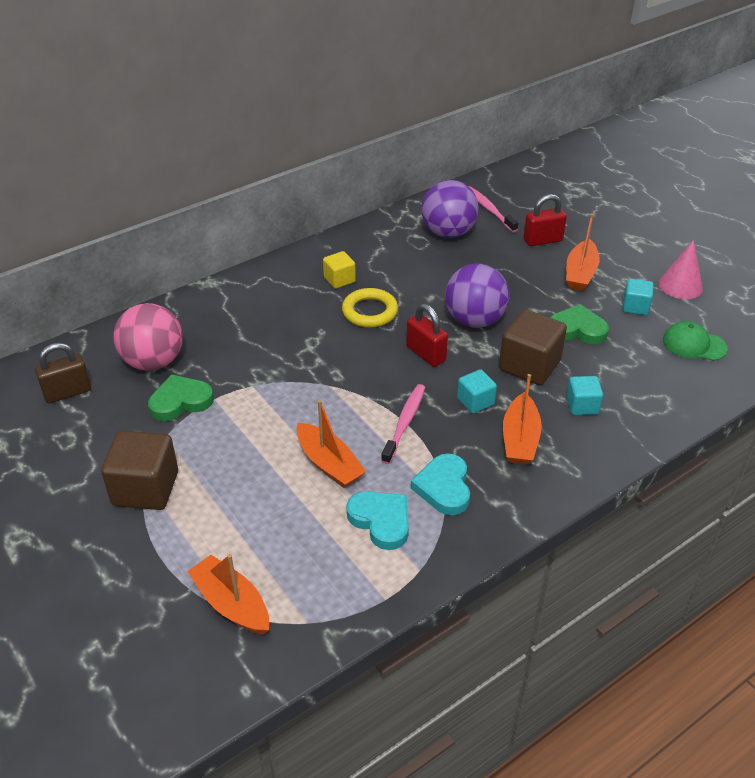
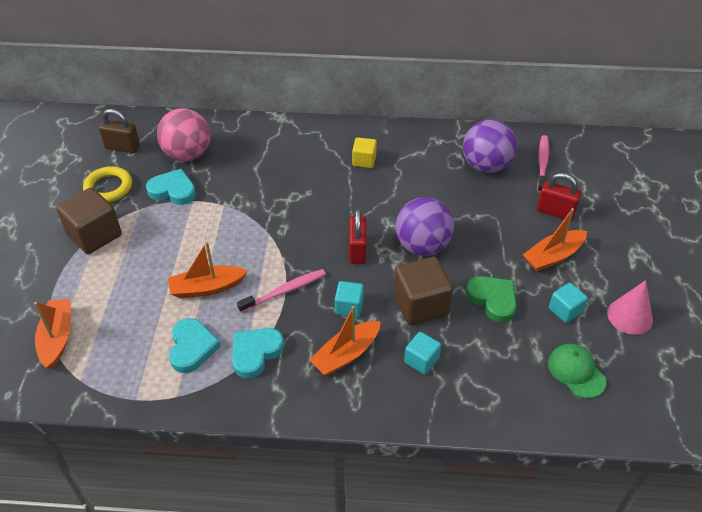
camera: 40 degrees right, 5 degrees up
(180, 401) = (173, 190): green heart -> turquoise heart
(329, 464) = (207, 288): orange boat -> orange boat turned 75 degrees clockwise
(370, 311) = (356, 196): yellow ring -> yellow ring (108, 187)

